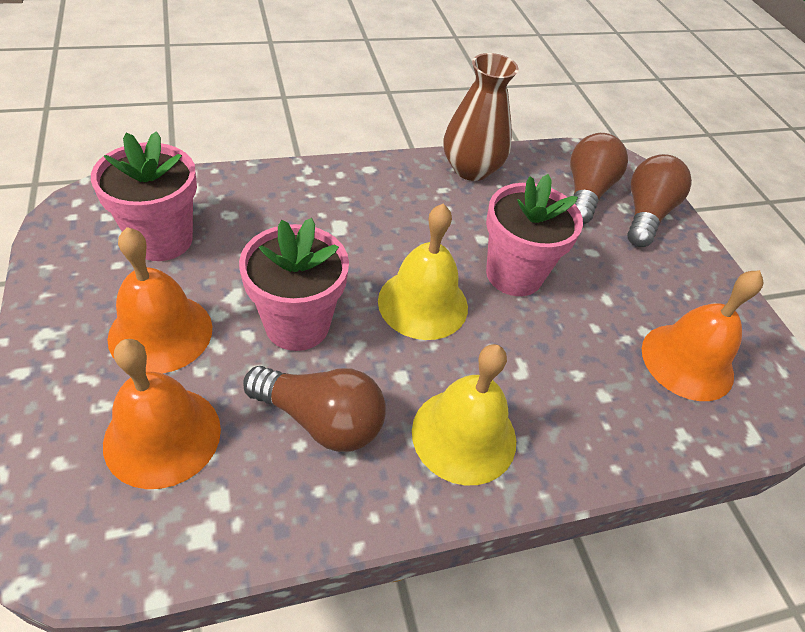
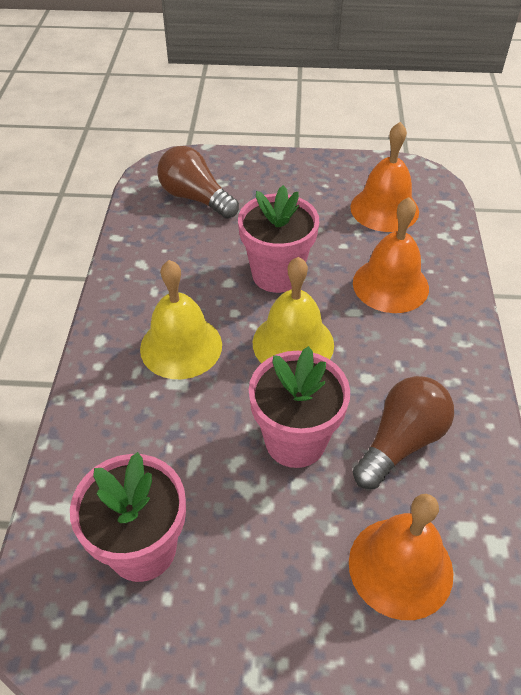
camera: 65 degrees left, 0 degrees up
(160, 332) = (278, 559): orange bell -> orange bell (390, 285)
(464, 435) = (428, 352): yellow bell -> yellow bell (181, 346)
(471, 169) = (134, 263): brown vase -> none
(645, 214) = (234, 173): brown light bulb -> none

